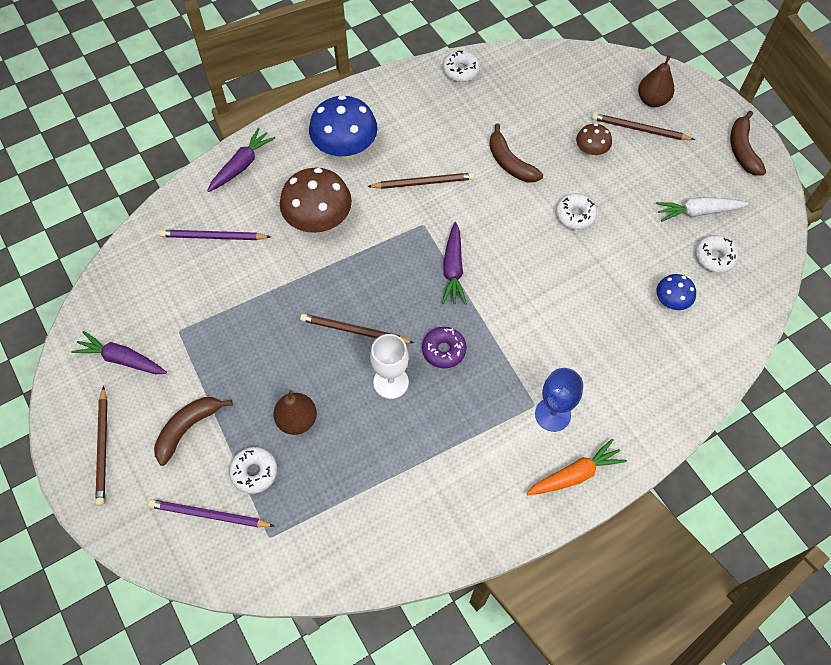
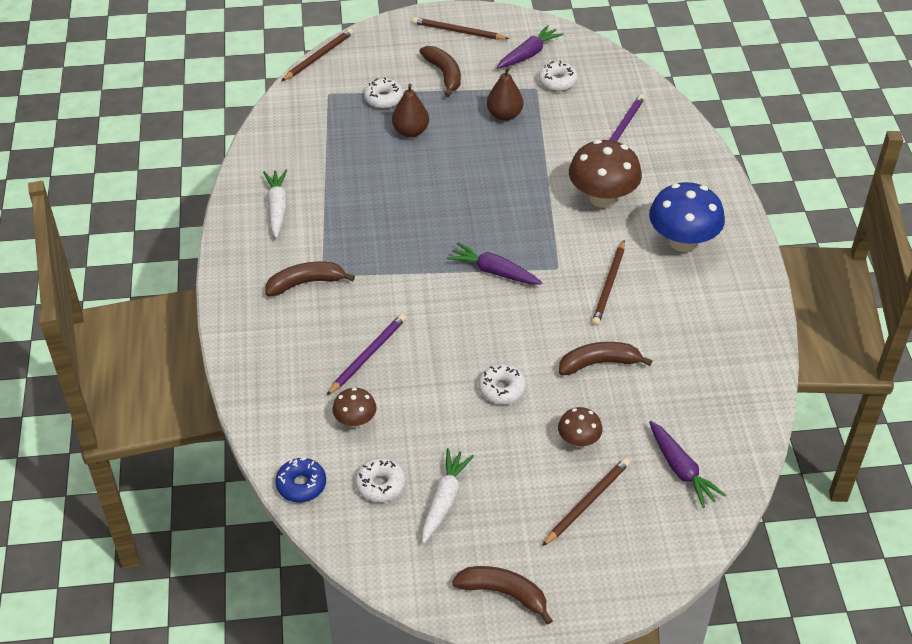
camera: 115 degrees right, 15 degrees down
(209, 515) = (367, 69): purple pencil -> purple pencil (367, 355)
(242, 165) = (698, 166): purple carrot -> purple carrot (681, 470)
(354, 331) = (470, 186): brown pencil -> brown pencil (319, 56)
(391, 382) = (406, 193): white goblet -> none
(443, 350) = (414, 236): purple donut -> none
(460, 71) = (754, 371): white donut -> white donut (557, 81)
(471, 494) = (277, 207): none -> white carrot
(552, 414) = (306, 283): blue goblet -> brown banana
(575, 474) = (245, 276): orange carrot -> none
(652, 100) = (625, 538): brown pear -> brown pear (504, 115)
(671, 301) = (355, 421): blue mushroom -> brown mushroom
(752, 310) = (301, 485): none -> blue donut

